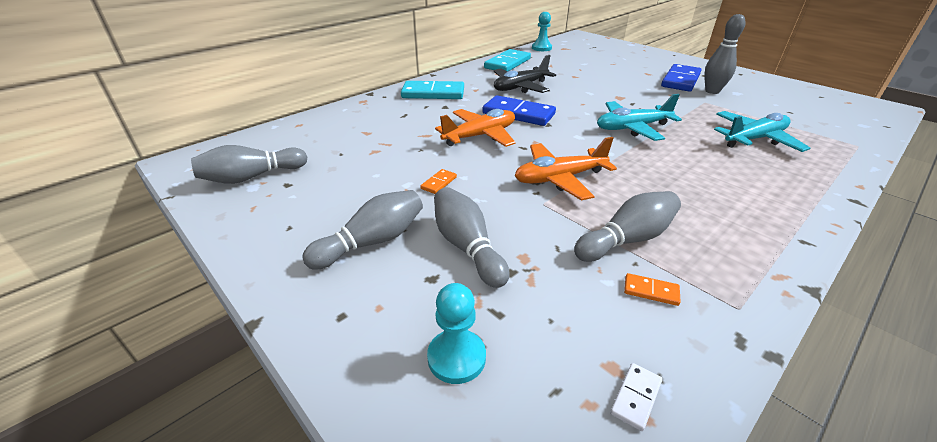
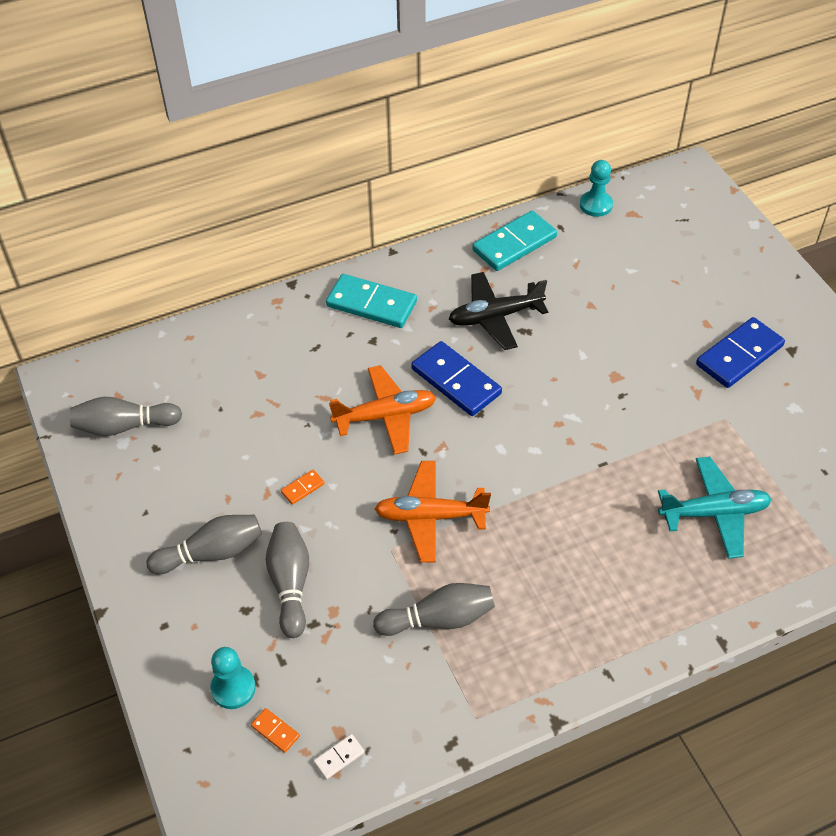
camera: 20 degrees right, 15 degrees up
(632, 128) = (578, 449): turquoise plane -> none
(651, 291) = (417, 679): orange domino -> orange domino (275, 731)
(712, 91) = (760, 395): grey bowling pin -> none

